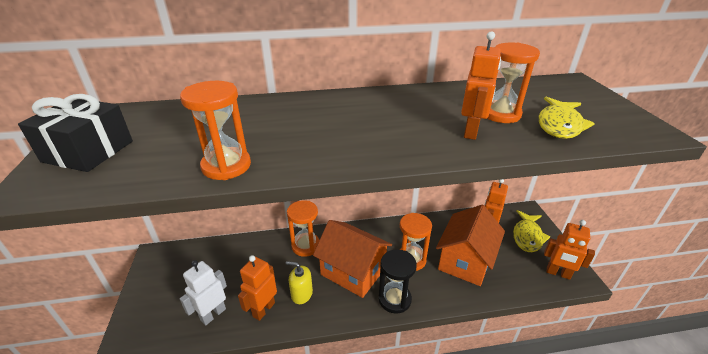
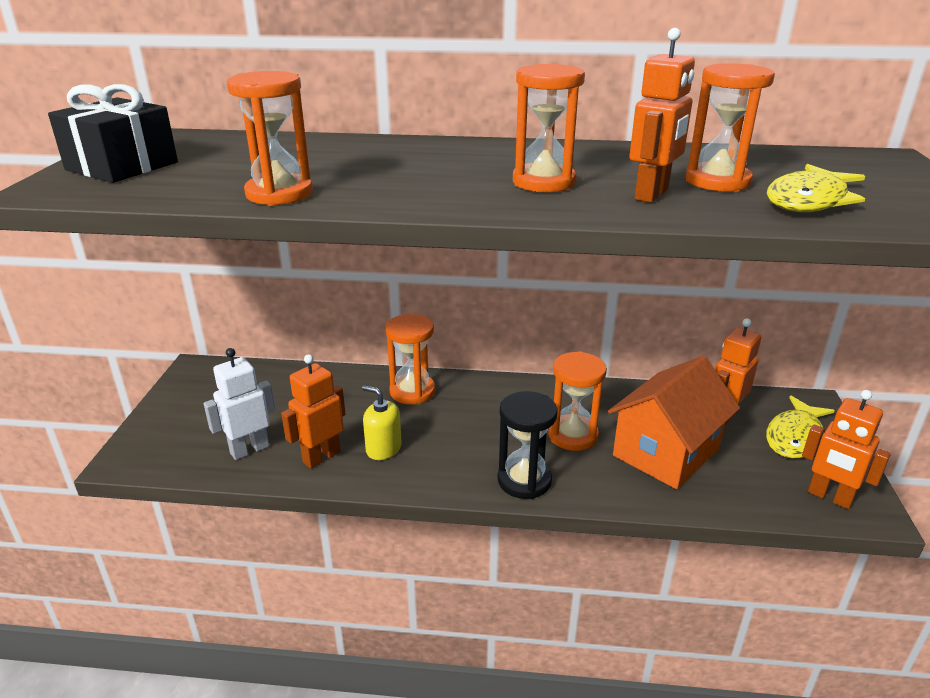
camera: 15 degrees right, 5 degrees down
(353, 271) = (472, 434): orange house -> none
(400, 128) = (544, 182): none -> orange hourglass

